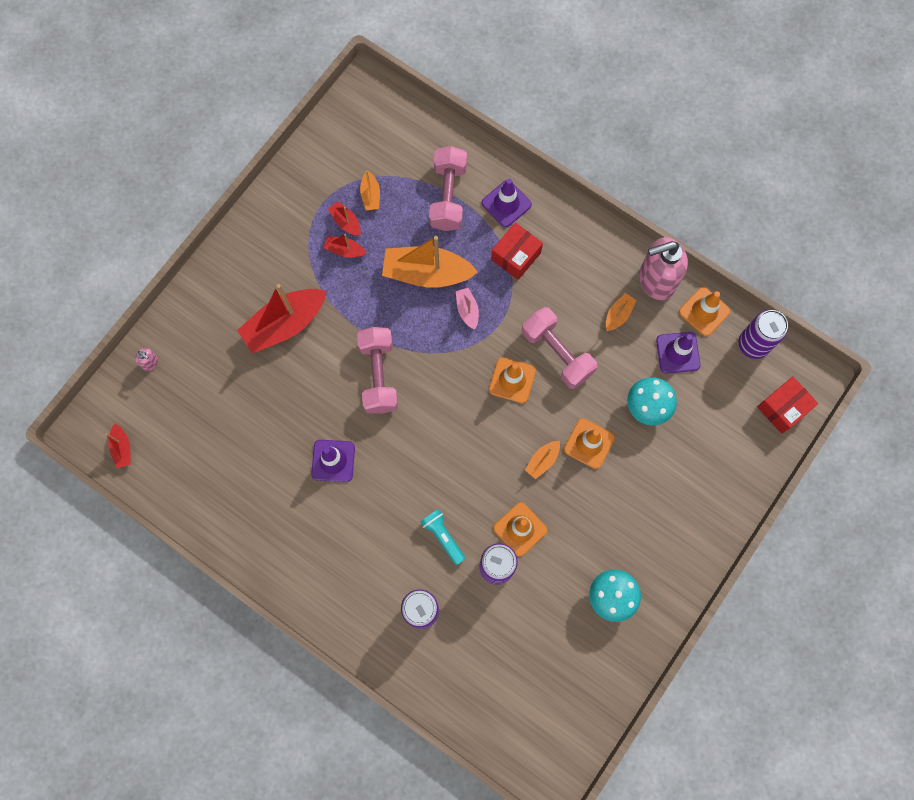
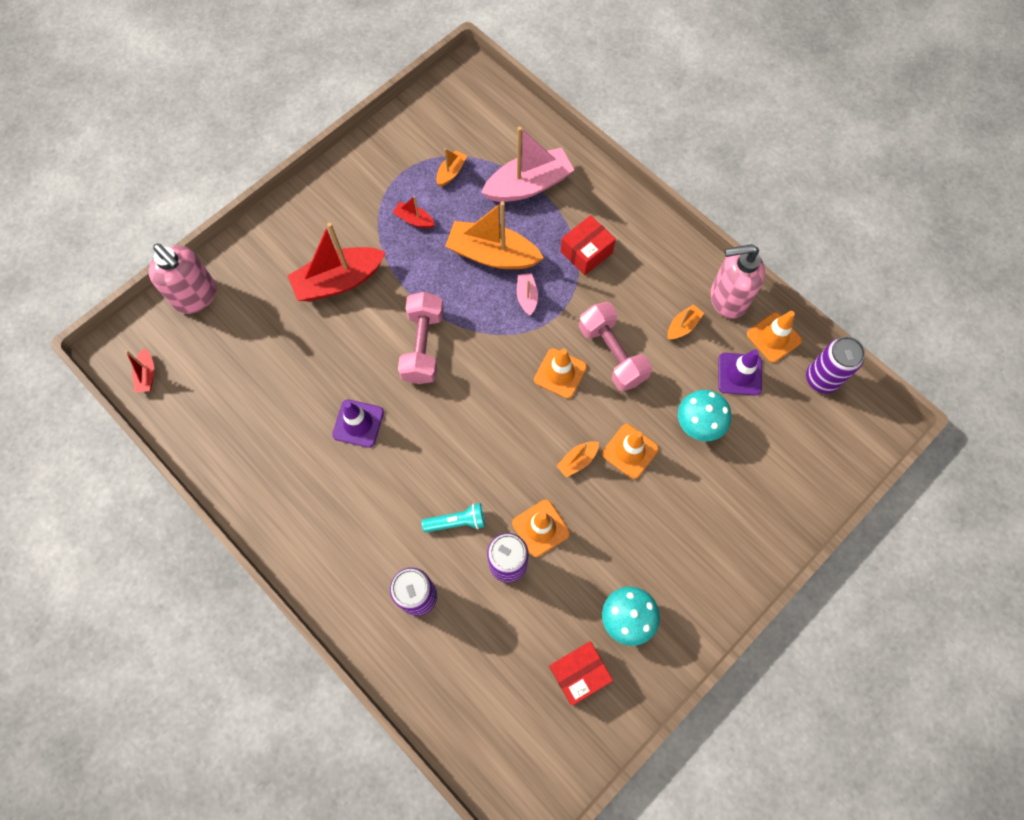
camera: 10 degrees right, 5 degrees down
(150, 363) = (196, 296): pink soap dispenser -> pink soap dispenser, size x2.47
(346, 222) = (421, 193): red boat -> none
(370, 195) = (451, 172): orange boat -> orange boat turned 150 degrees counterclockwise
(443, 536) = (457, 521): turquoise flashlight -> turquoise flashlight turned 105 degrees clockwise
(448, 196) = (528, 185): pink dumbbell -> pink boat
(506, 204) = (586, 201): purple traffic cone -> none
(783, 408) = (844, 449): red box -> red box (579, 673)

